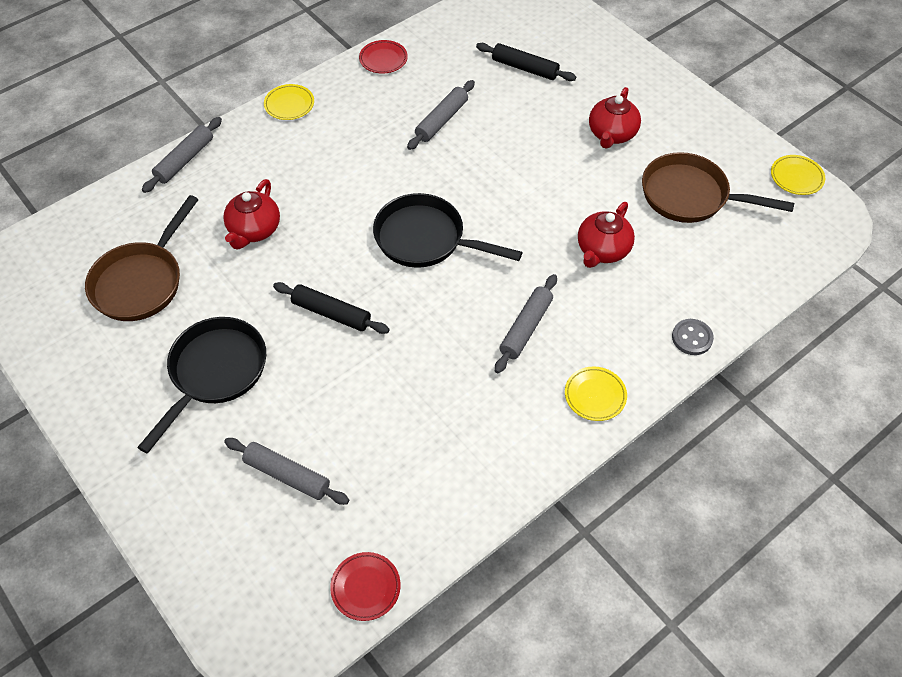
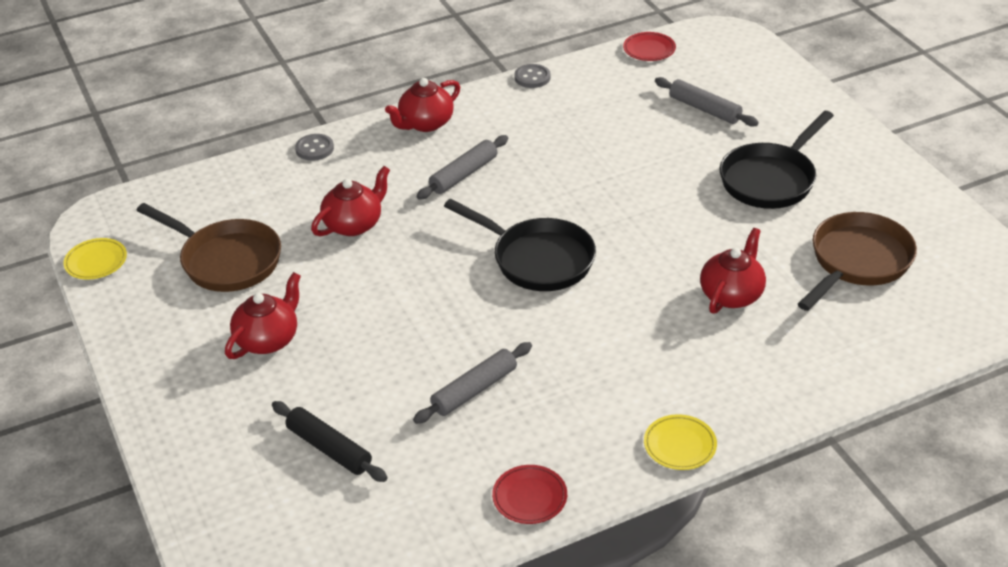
camera: 165 degrees left, 15 degrees down
(185, 160) = (824, 388): grey rolling pin -> none
(331, 313) = (652, 209): black rolling pin -> none
(501, 500) = (532, 77): none -> grey button
(595, 395) = (425, 123): yellow plate -> red teapot

